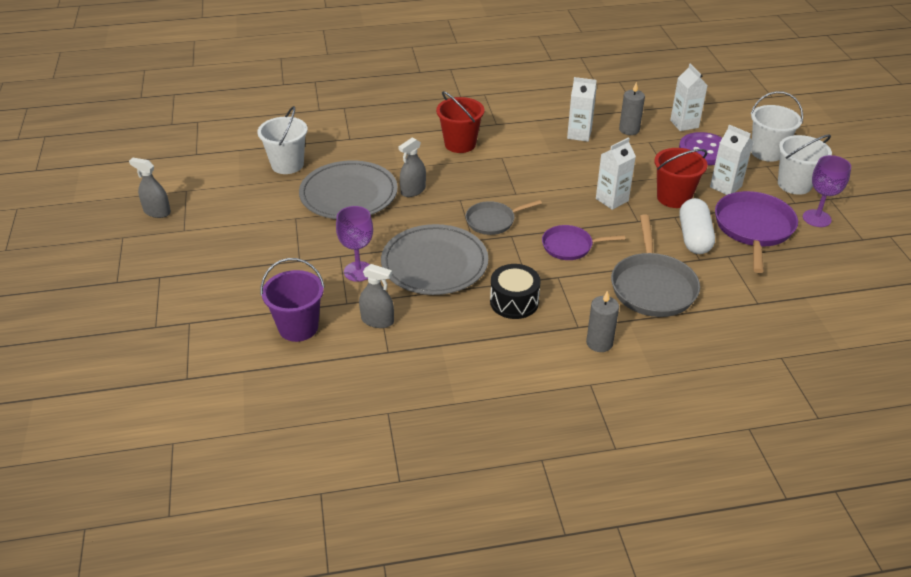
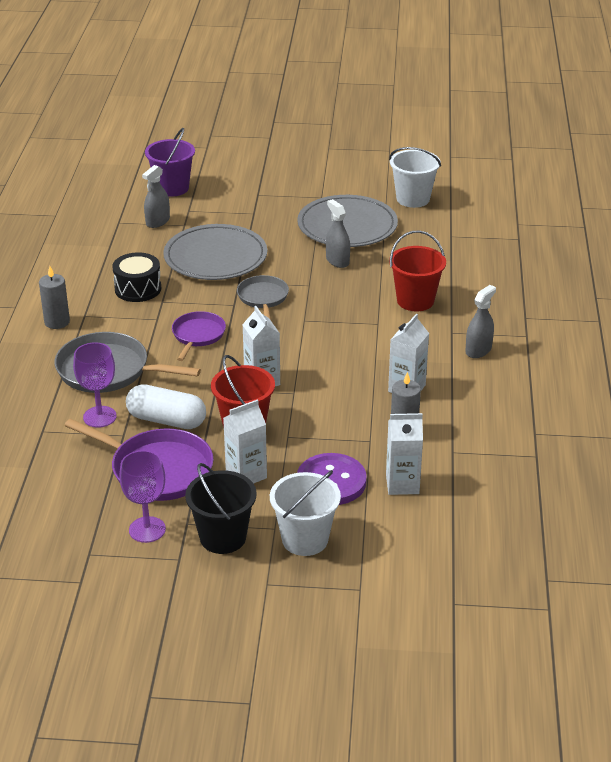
camera: 105 degrees right, 5 degrees down
(157, 212) = (361, 137): grey spray bottle -> grey spray bottle (478, 350)
(358, 271) = (226, 219): purple goblet -> purple goblet (99, 417)
(794, 184) = (223, 537): white bucket -> black bucket

